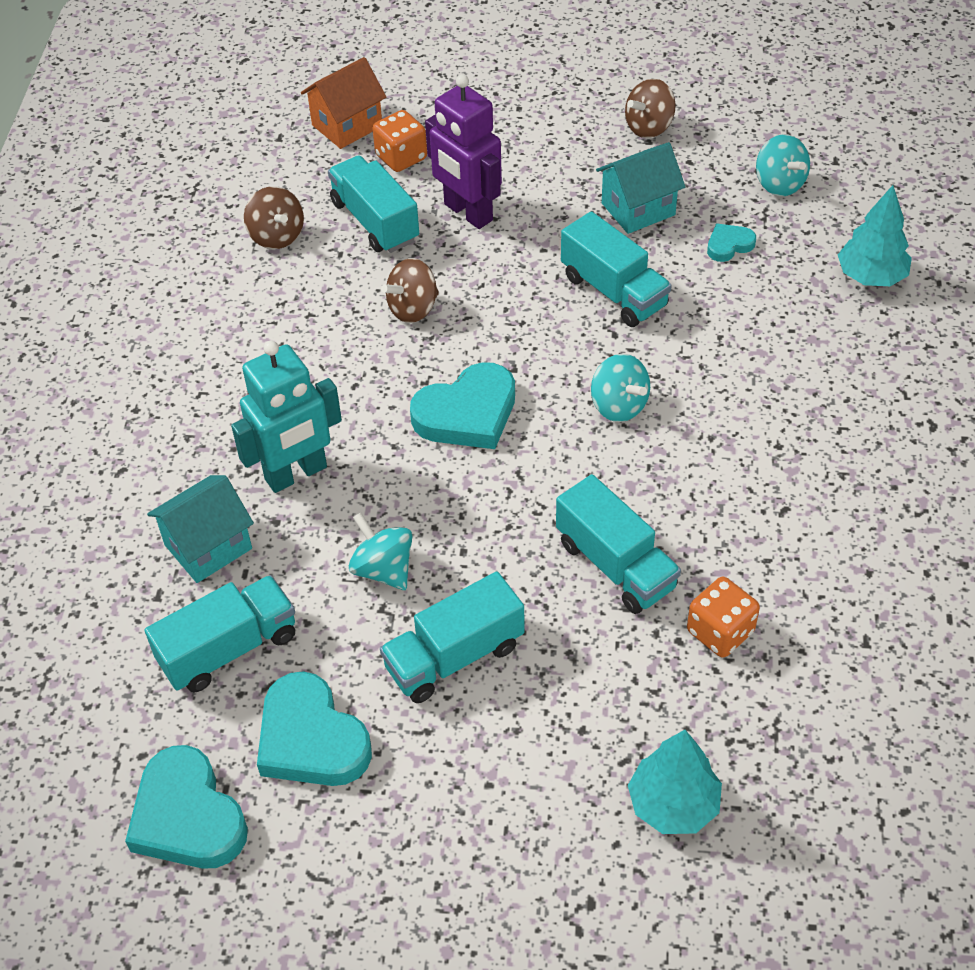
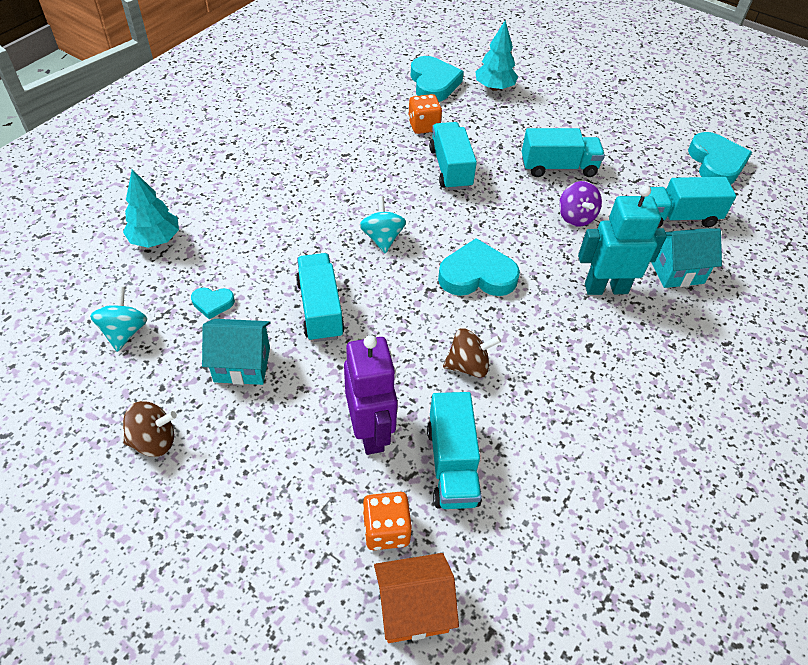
camera: 155 degrees left, 0 degrees up
(276, 236) = (544, 494): brown spinning top -> none
(311, 739) = (646, 166): turquoise heart -> turquoise heart (433, 83)
(383, 569) = (575, 217): turquoise spinning top -> purple spinning top

